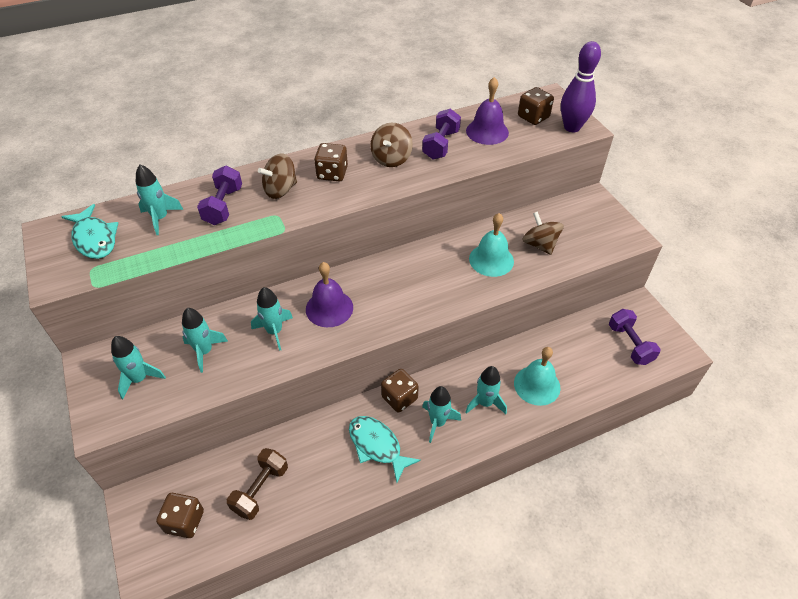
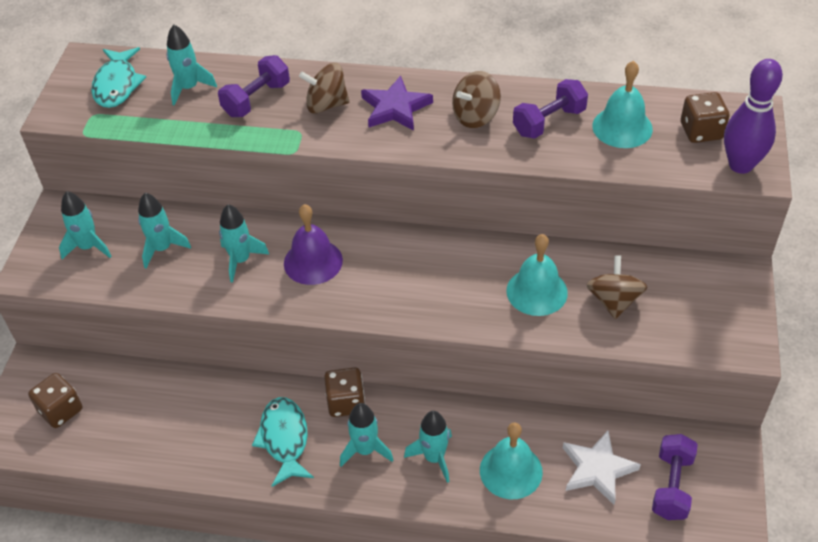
camera: 35 degrees right, 0 degrees up
(260, 489) = (144, 419): brown dumbbell -> none
(332, 173) = (395, 108): brown dice -> purple star
(487, 131) = (622, 127): purple bell -> turquoise bell
(583, 357) = (597, 469): none -> white star

